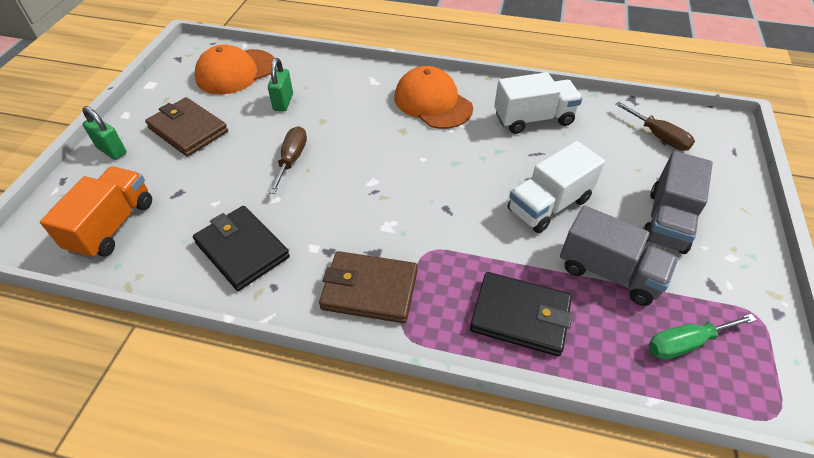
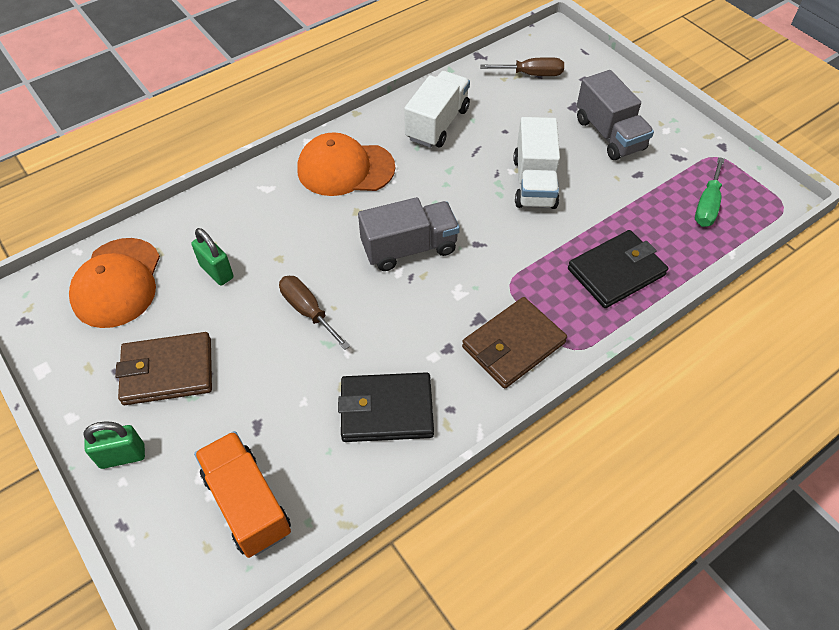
camera: 50 degrees left, 5 degrees up
(609, 272) = (623, 198): grey truck -> grey truck (409, 248)

